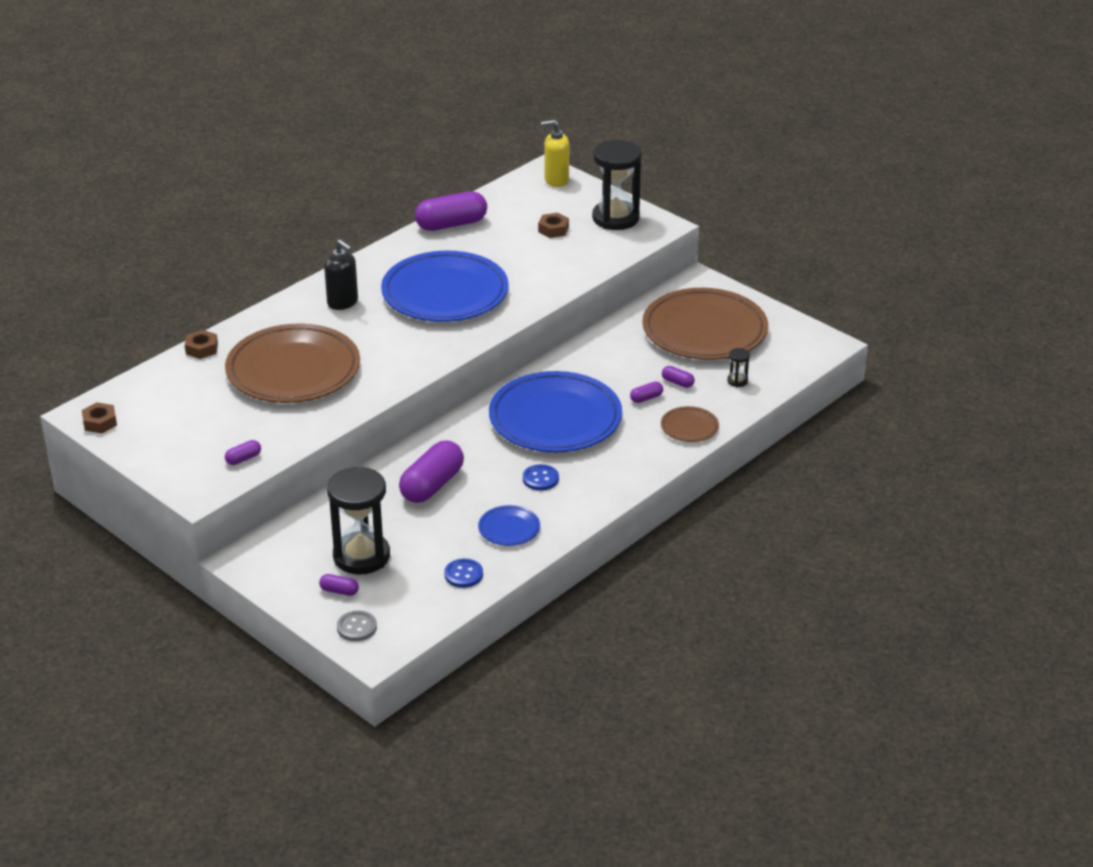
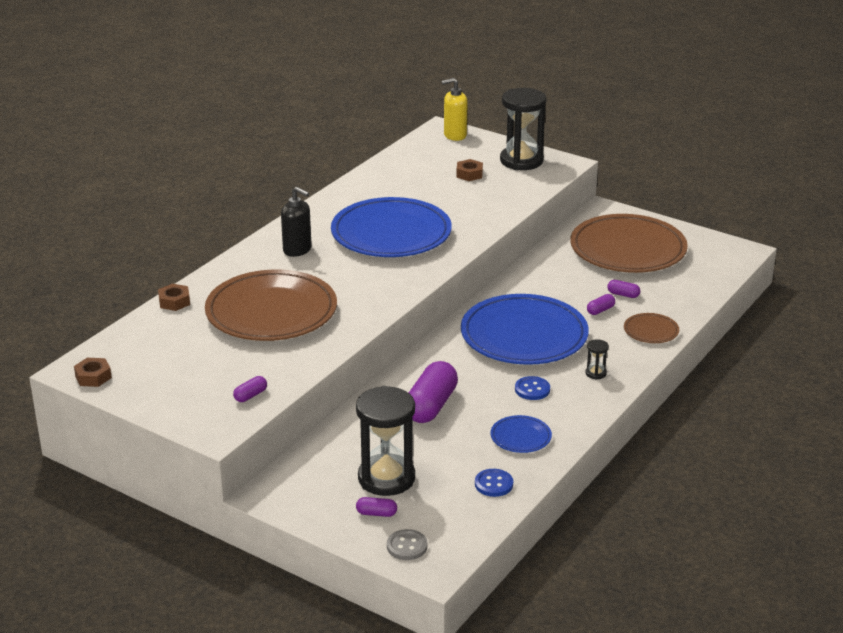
camera: 10 degrees left, 5 degrees down
(451, 224) = (374, 177): purple capsule -> none
(737, 381) = (676, 288): black hourglass -> black hourglass (595, 373)

